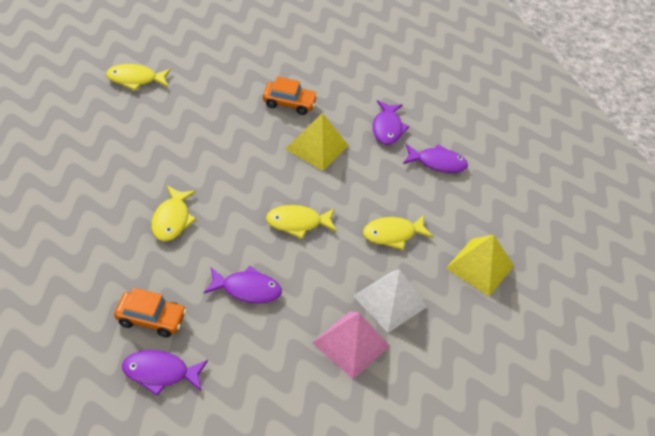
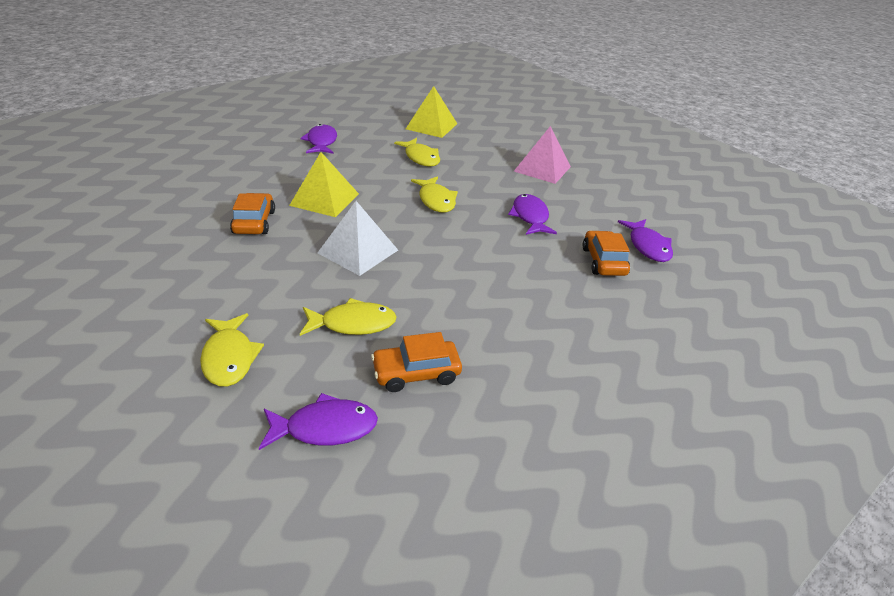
camera: 100 degrees left, 10 degrees down
(78, 154) = (416, 373): none -> orange car
(172, 220) = (479, 271): yellow fish -> yellow fish (353, 324)
(387, 128) = (281, 165): purple fish -> purple fish (325, 428)
(390, 301) = (491, 156): white pyramid -> white pyramid (358, 251)

